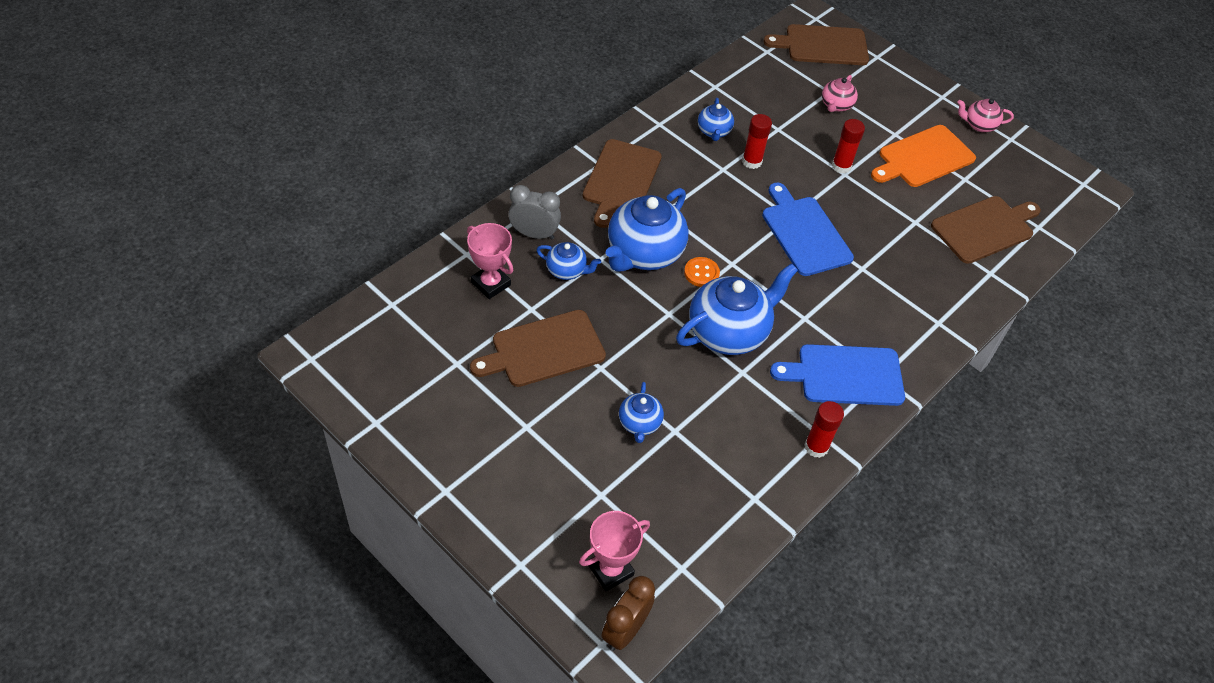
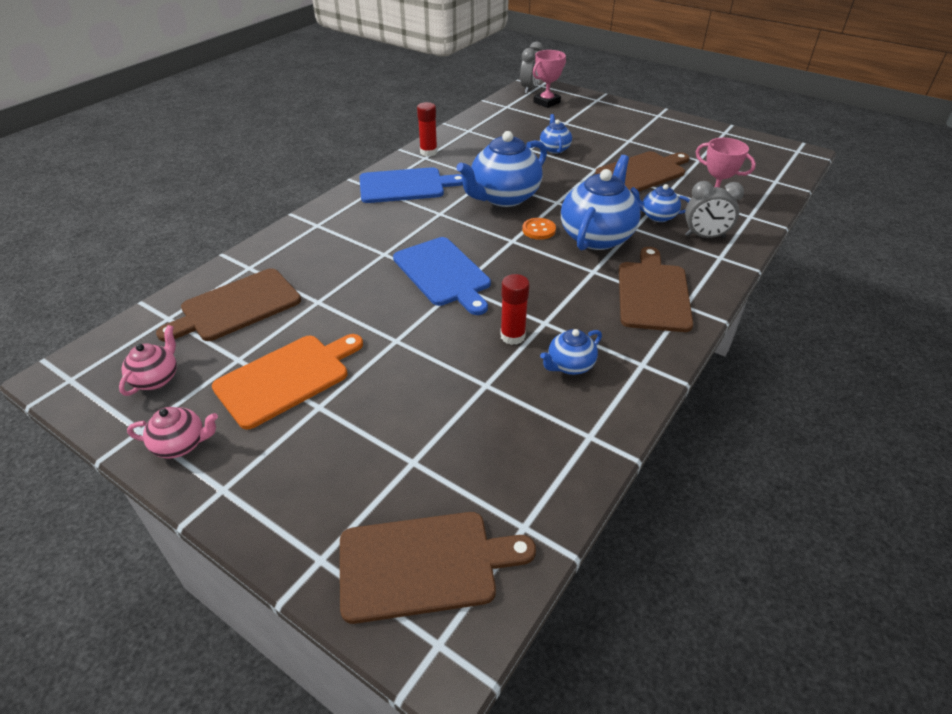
camera: 175 degrees right, 10 degrees down
(625, 630) = (530, 89): brown clock -> grey clock
(714, 131) = (570, 365): blue teapot -> blue teapot turned 120 degrees counterclockwise
(836, 105) = (403, 437): pink teapot -> pink teapot (156, 378)
(841, 166) = (400, 349): red glue stick -> none

